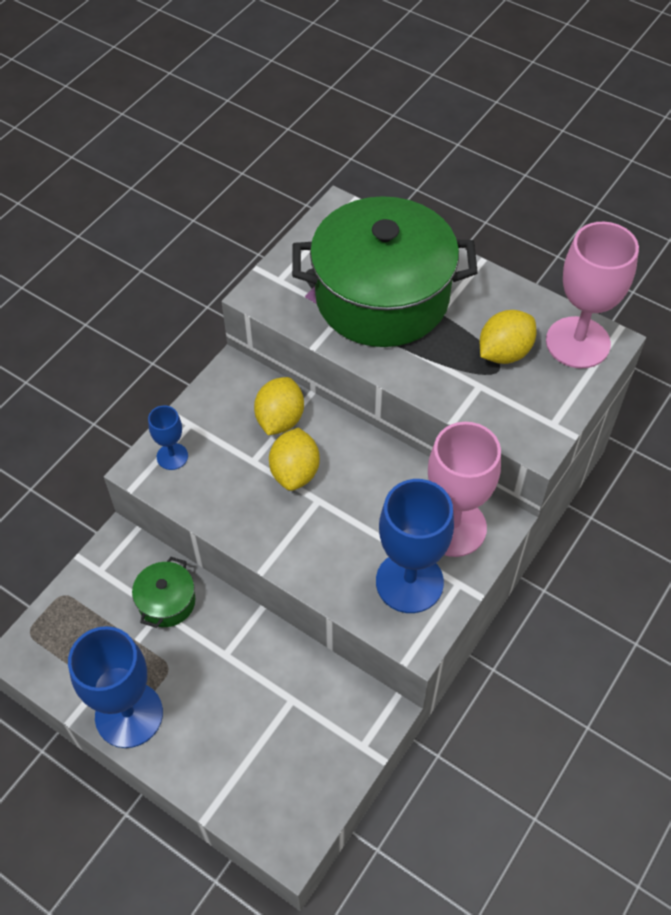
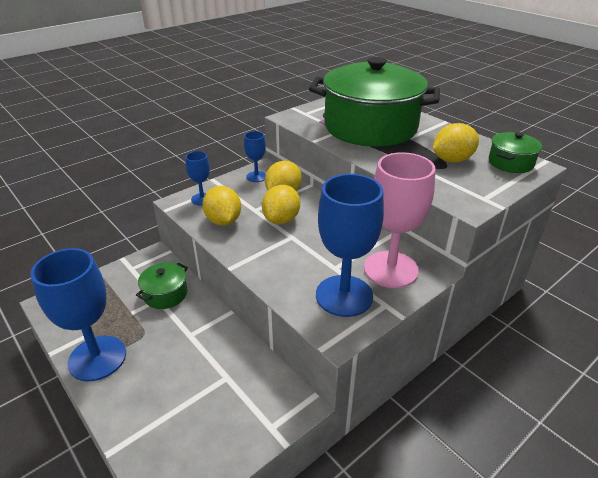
camera: 15 degrees right, 20 degrees down
(219, 492) = (223, 221): none -> yellow lemon
(230, 392) = (256, 177): none -> blue goblet
(577, 342) = (510, 163): pink goblet -> green pot

